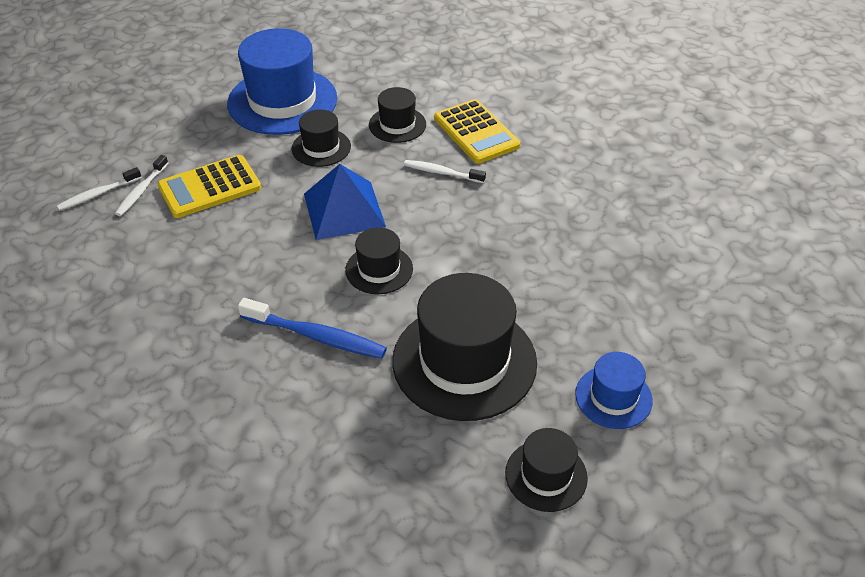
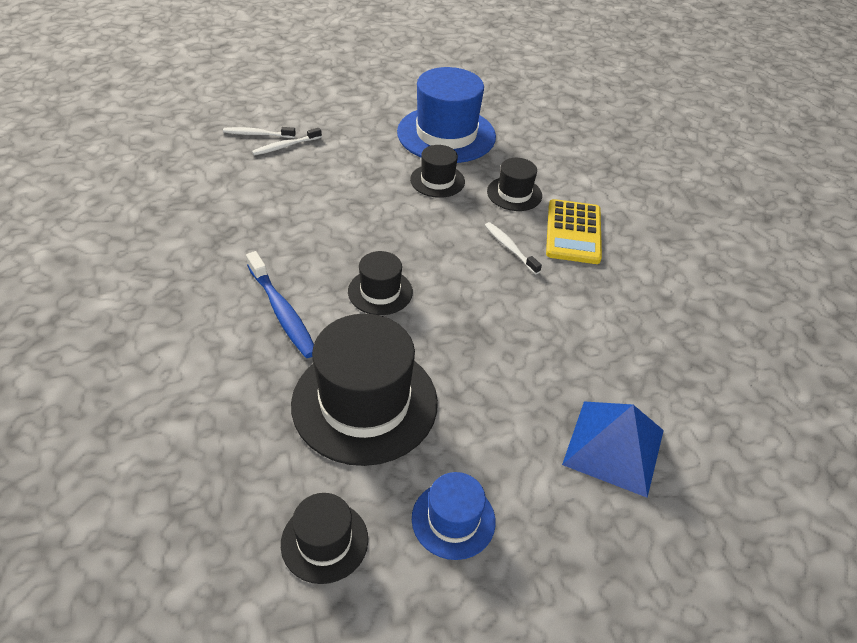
camera: 35 degrees right, 0 degrees up
(210, 187) = (330, 167): yellow calculator -> none
(344, 210) = (404, 233): blue pyramid -> blue pyramid (614, 447)

